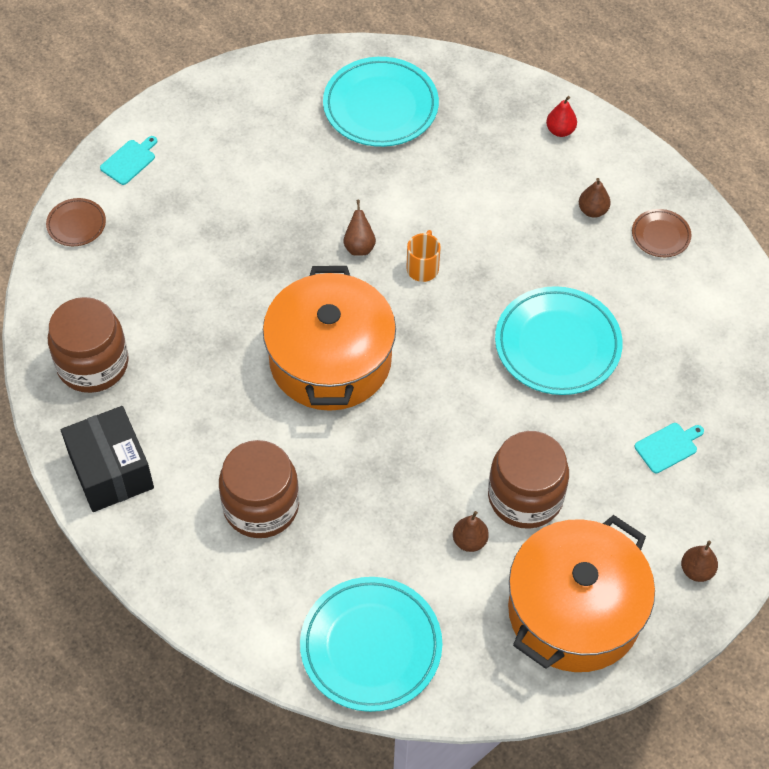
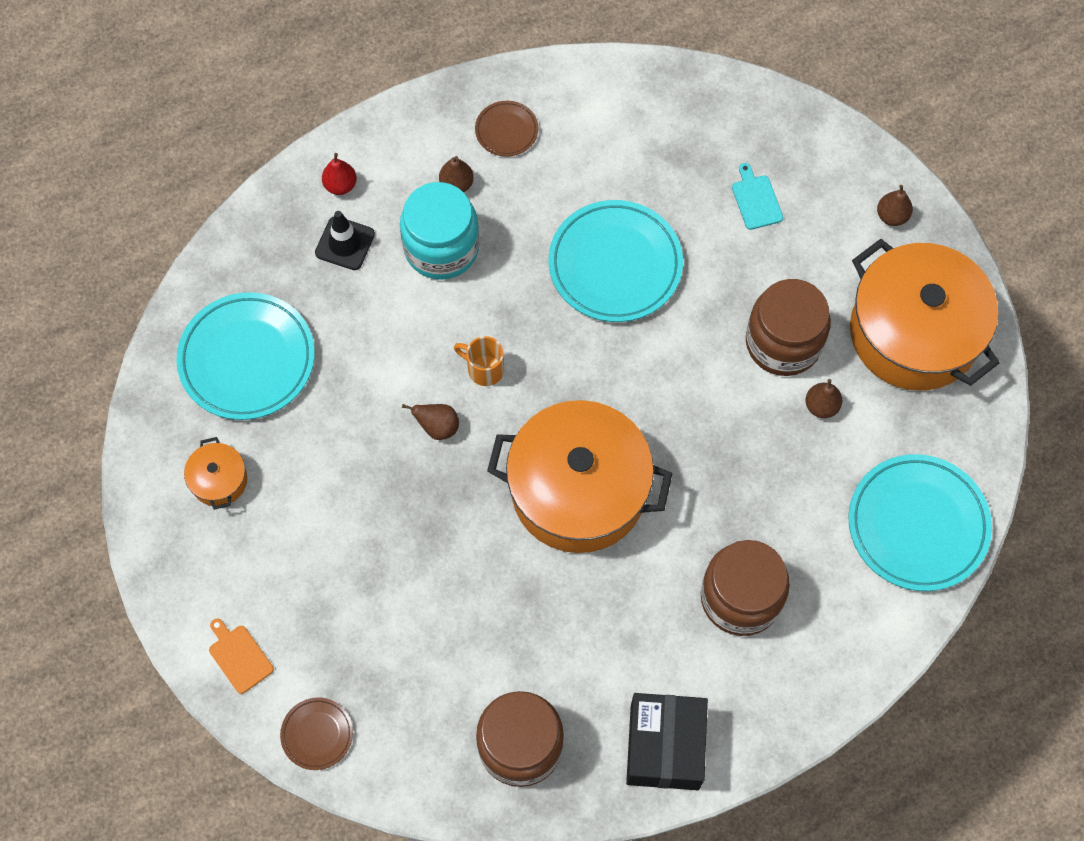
camera: 75 degrees left, 10 degrees up
(111, 471) = (664, 747): black box -> black box turned 75 degrees counterclockwise
(129, 161) = (239, 657): turquoise cutting board -> orange cutting board
(272, 114) = (219, 480): none -> orange pot
(507, 146) = (345, 243): none -> black traffic cone
(527, 213) = (441, 248): none -> turquoise jar

